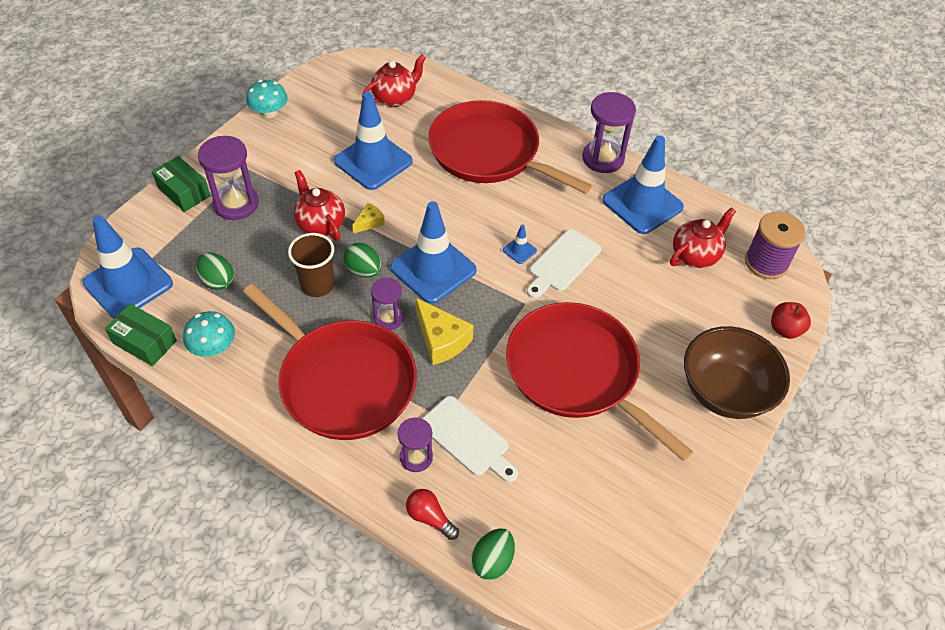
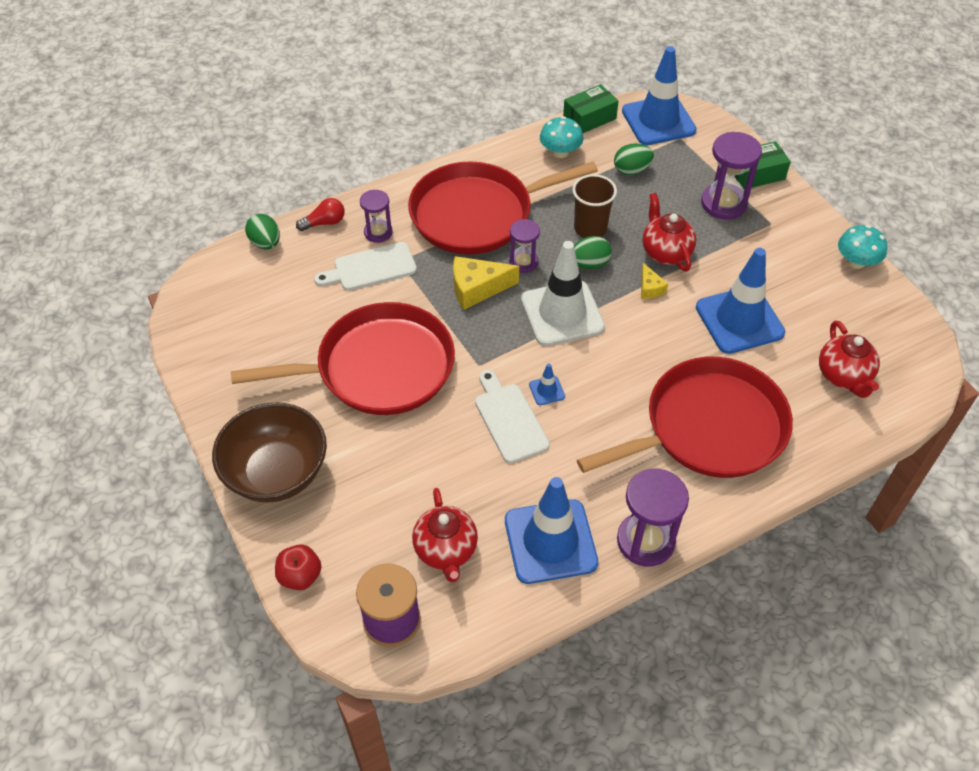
camera: 120 degrees right, 0 degrees up
(320, 224) = (665, 252): red teapot -> red teapot turned 105 degrees counterclockwise
(433, 269) = (562, 313): blue traffic cone -> white traffic cone

